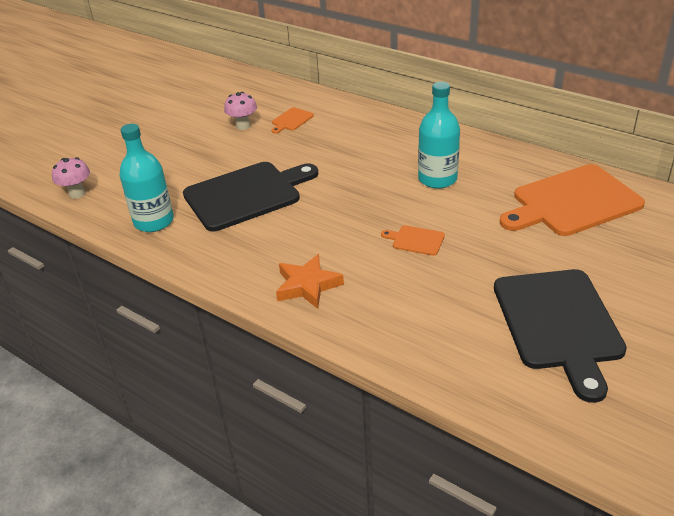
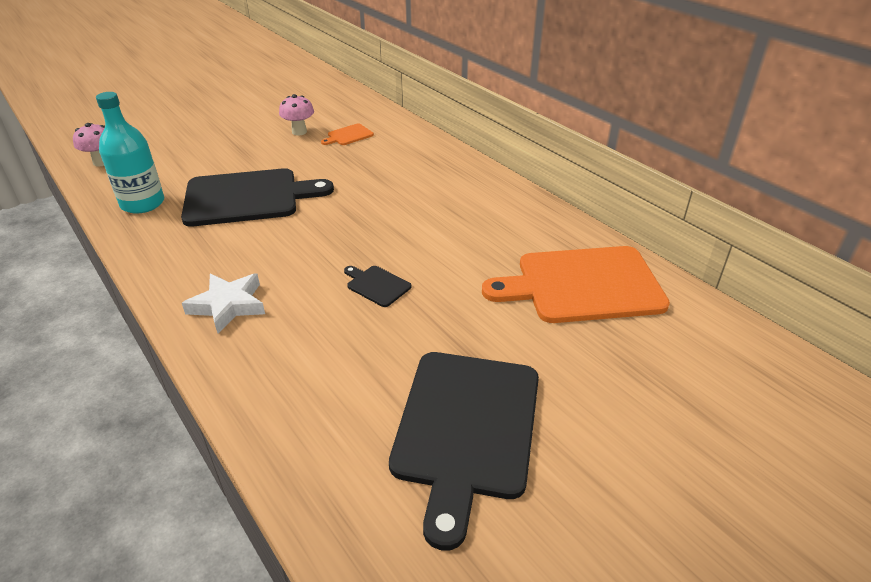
camera: 15 degrees right, 0 degrees up
(307, 285) = (228, 305): orange star -> white star
(416, 240) = (377, 285): orange cutting board -> black cutting board
(437, 179) = (449, 225): turquoise bottle -> none

